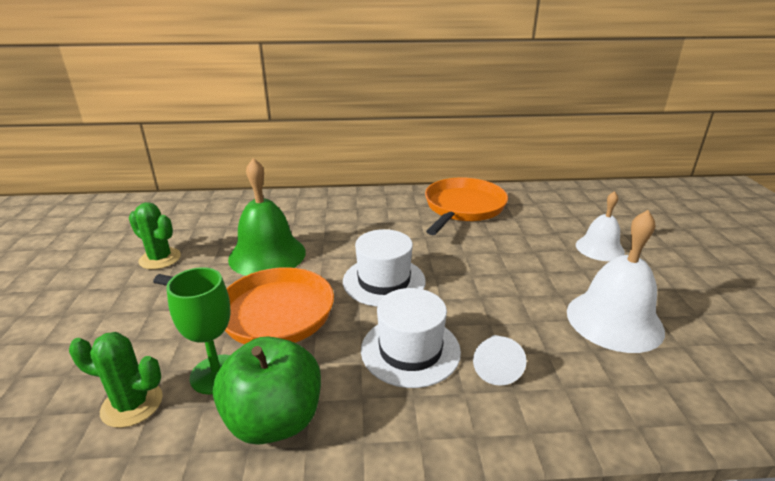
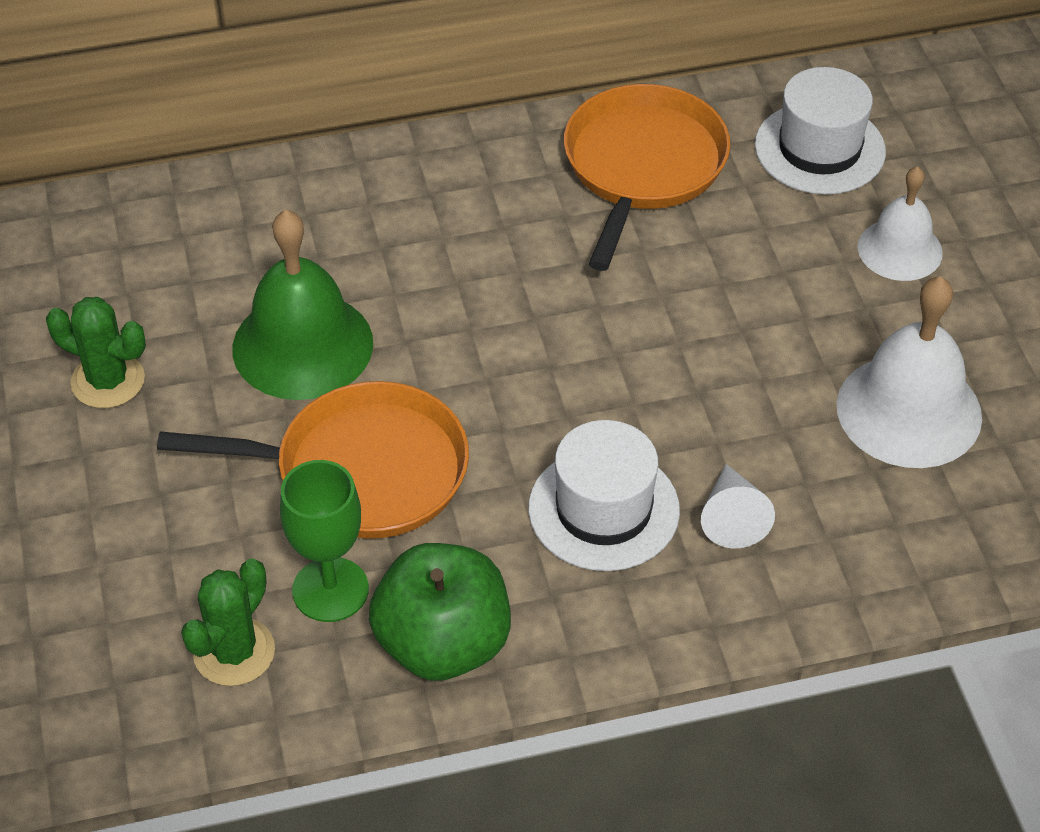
camera: 10 degrees left, 20 degrees up
(132, 404) = (234, 652): green cactus -> green cactus turned 60 degrees counterclockwise
(384, 281) = (531, 379): white hat -> white hat (819, 148)

